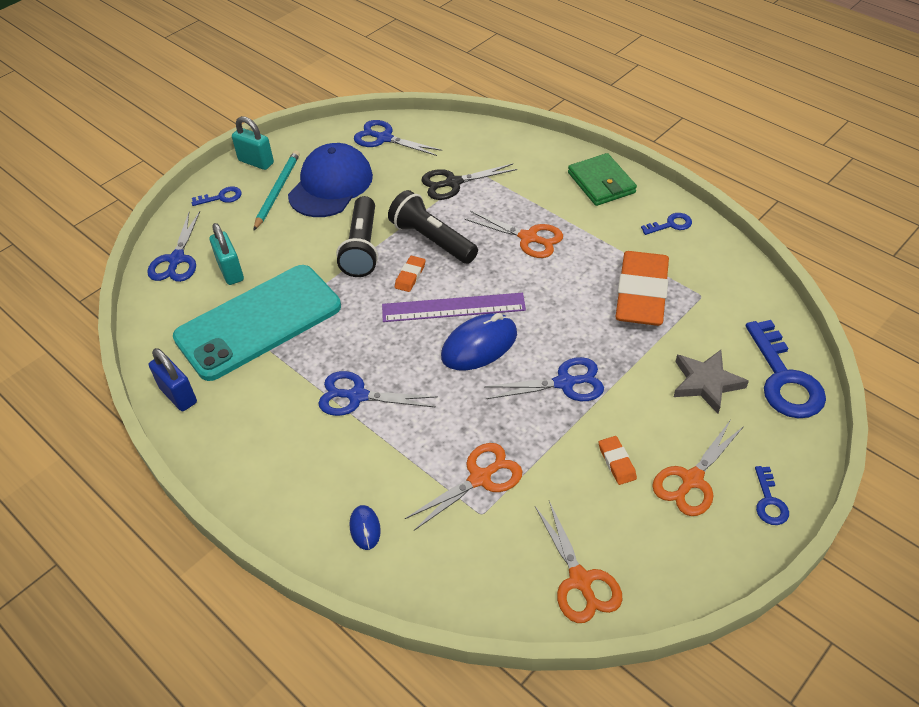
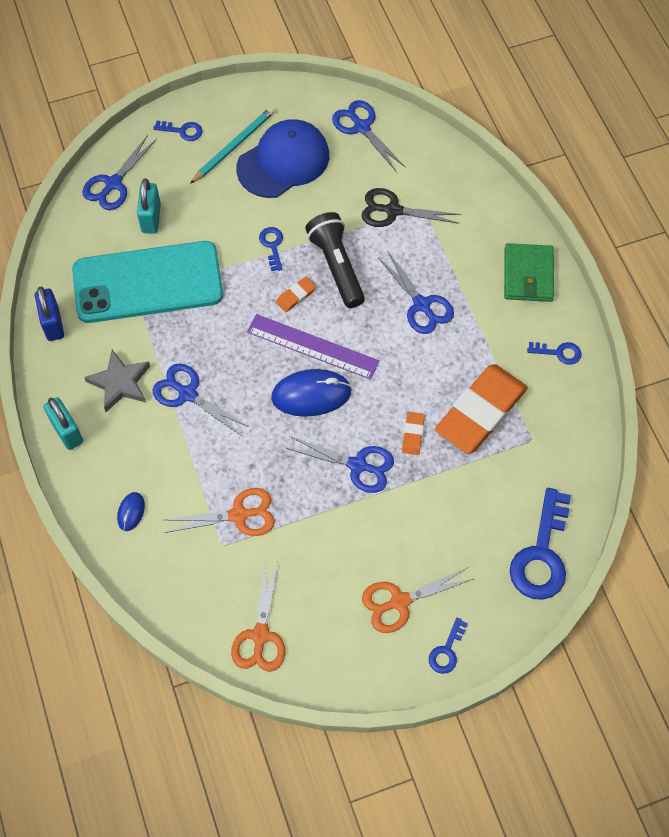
camera: 25 degrees right, 15 degrees up
(256, 162) = (232, 102): turquoise padlock -> turquoise padlock (67, 431)
(362, 248) = (272, 246): black flashlight -> blue key
(528, 238) = (421, 305): orange scissors -> blue scissors
(617, 462) = (352, 556): orange eraser -> orange eraser (413, 434)
(706, 383) = (473, 525): grey star -> grey star (120, 383)

